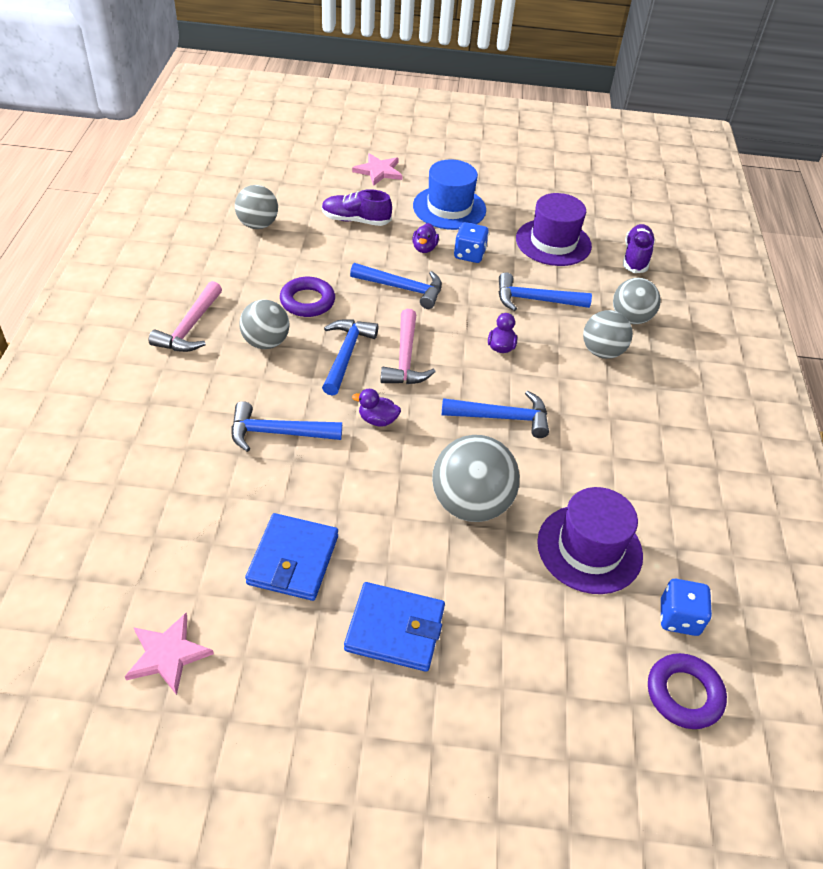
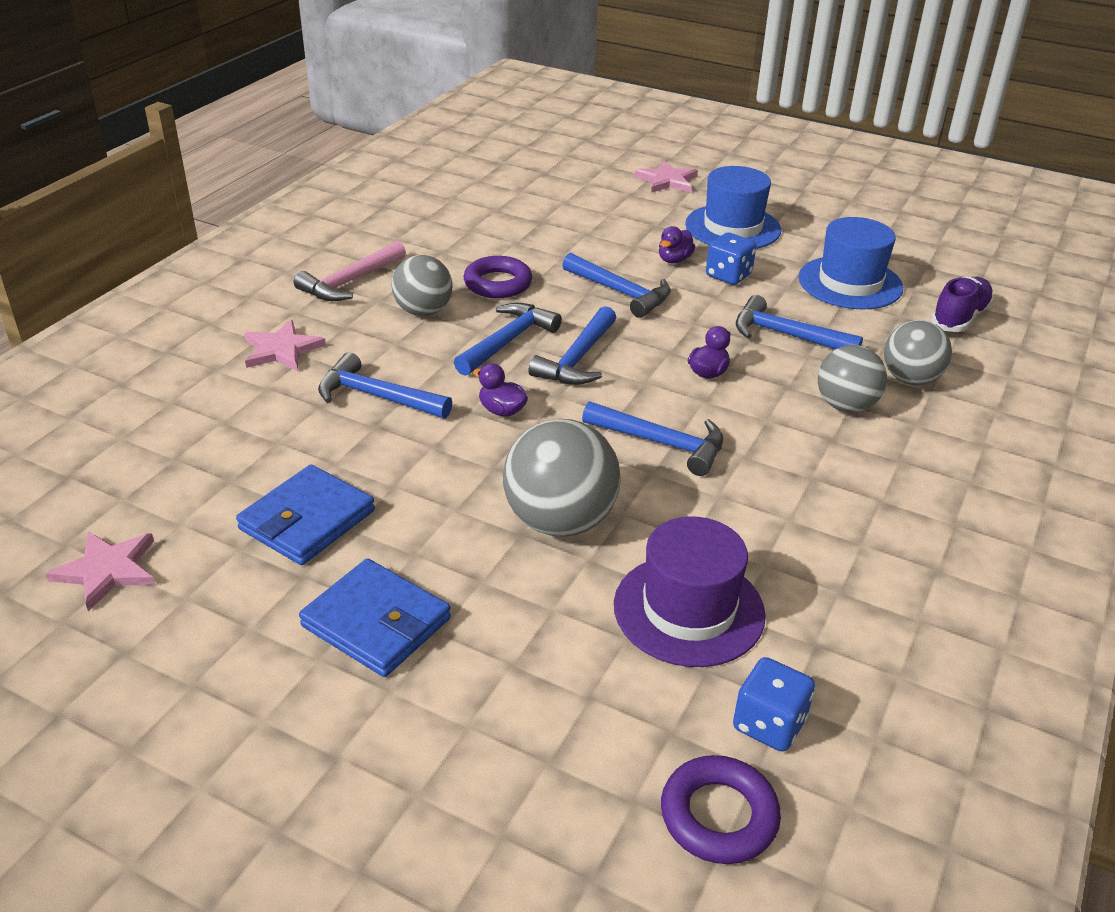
camera: 25 degrees right, 10 degrees down
(175, 408) = (281, 350): none -> pink star
(258, 225) = (490, 206): grey ball -> none
(356, 220) = (607, 220): purple shoe -> none
(405, 358) = (578, 359): pink hammer -> blue hammer
(553, 242) = (850, 283): purple hat -> blue hat

